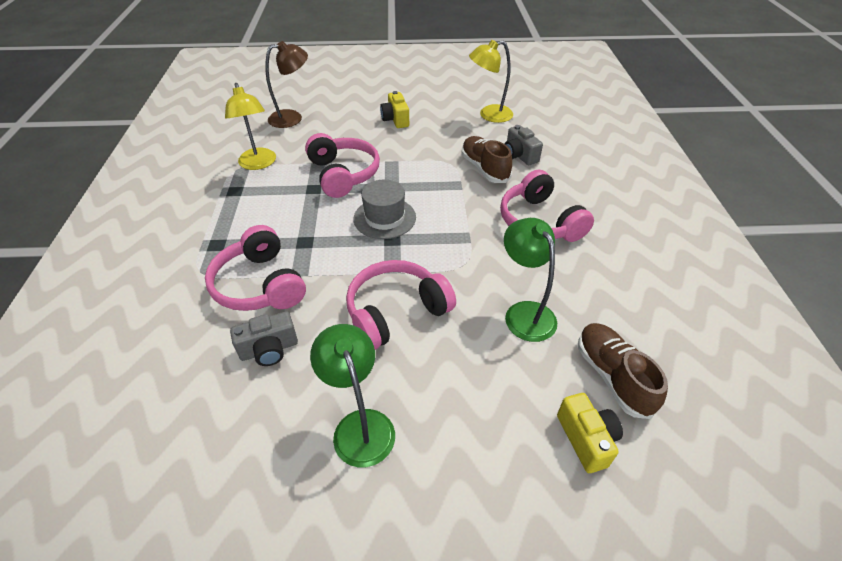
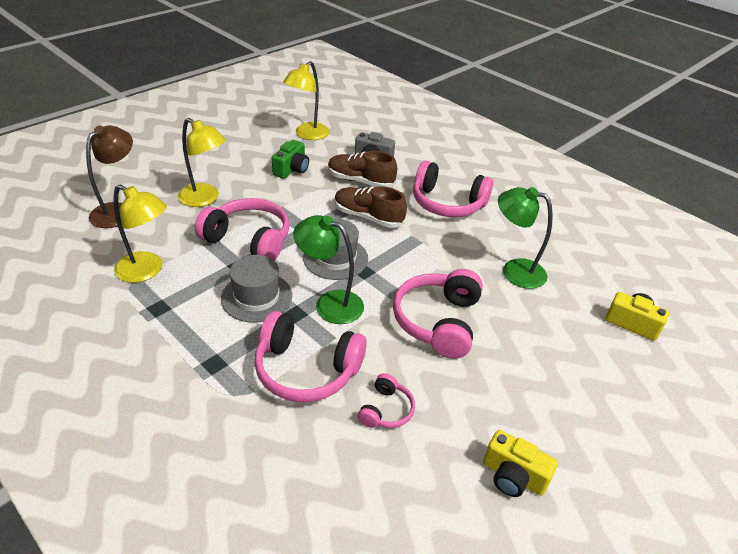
camera: 45 degrees left, 5 degrees down
(269, 349) = (386, 410): grey camera -> pink headphones
(296, 216) = (256, 297): none -> grey hat
(353, 133) = (205, 199): none -> yellow lamp
(360, 425) = (516, 410): green lamp -> green lamp (330, 303)
(395, 119) = (230, 170): yellow camera -> yellow camera (513, 476)
(440, 137) = (292, 169): none -> green camera
(612, 376) = (602, 279): brown shoe -> brown shoe (368, 217)

